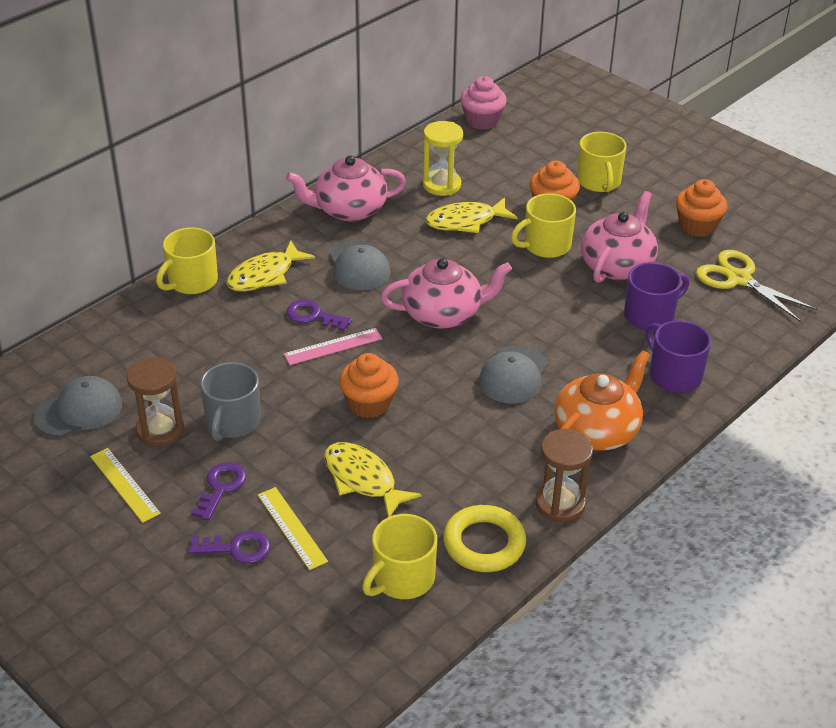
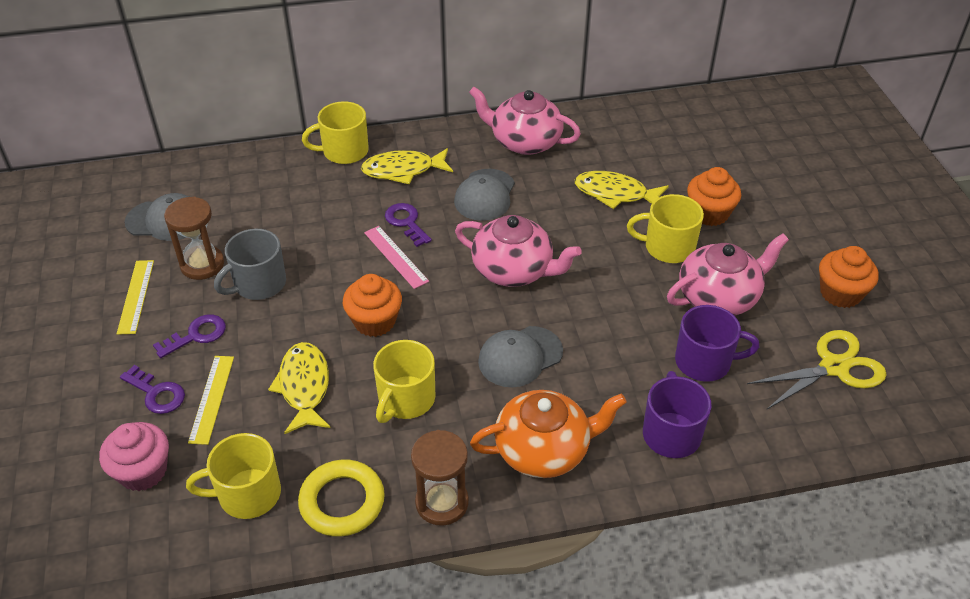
camera: 35 degrees right, 5 degrees up
(333, 347) = (395, 257): pink ruler -> pink ruler turned 45 degrees clockwise
(442, 185) = (626, 151): yellow hourglass -> none
(482, 121) = (720, 106): pink cupcake -> pink cupcake (143, 471)
(599, 181) = (779, 207): yellow mug -> yellow mug (405, 399)
(739, 279) = (834, 367): yellow scissors -> yellow scissors turned 75 degrees clockwise

